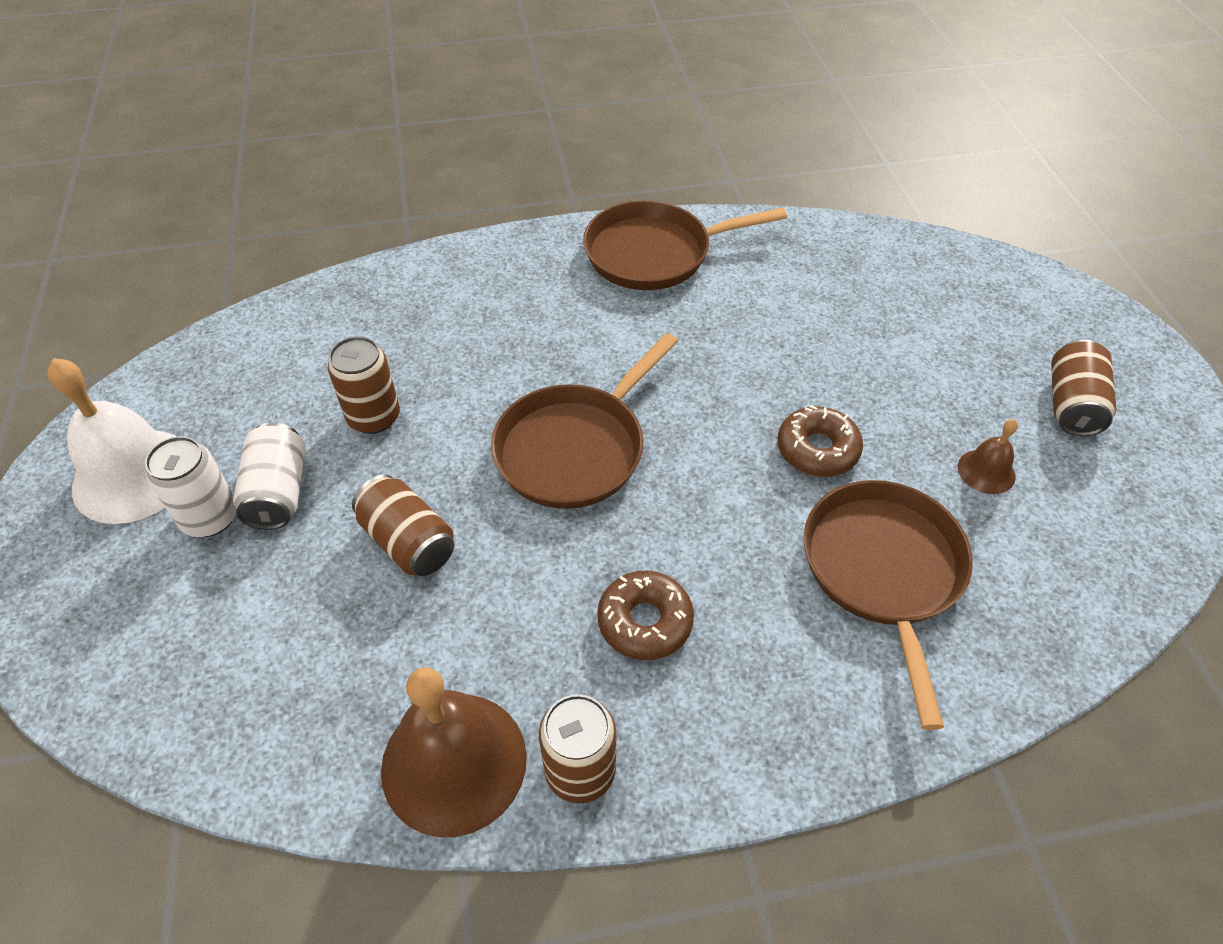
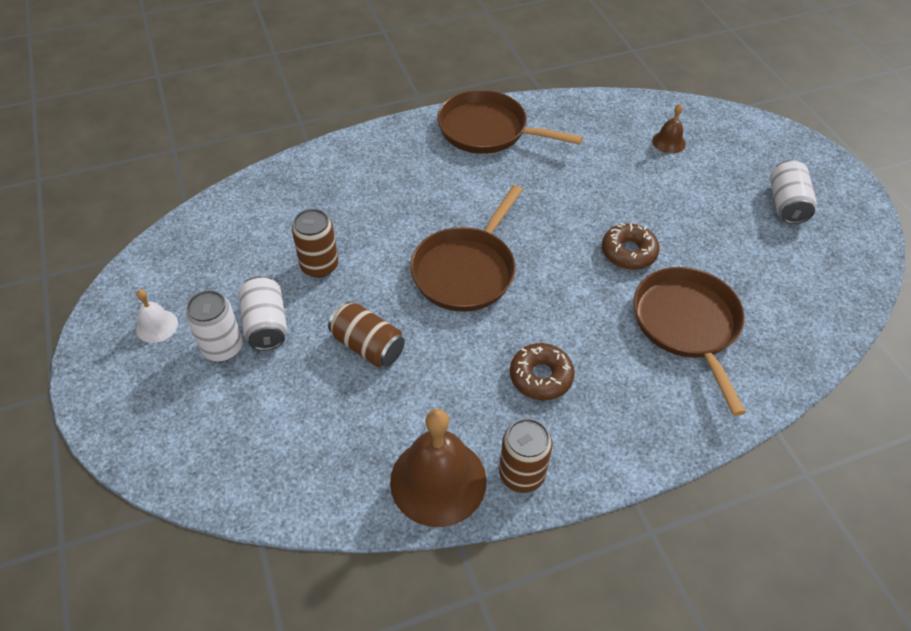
camera: 10 degrees left, 0 degrees up
(133, 475) = (157, 326): white bell -> white bell, size x0.48
(654, 253) = (487, 130): brown pan -> brown pan turned 45 degrees clockwise
(986, 471) = (740, 253): brown bell -> brown bell (668, 142)
(1072, 405) = (786, 204): brown can -> white can

